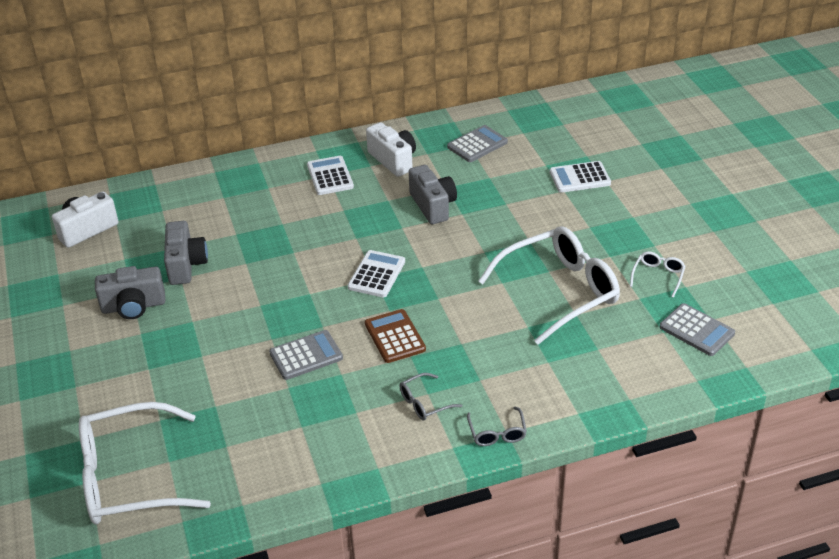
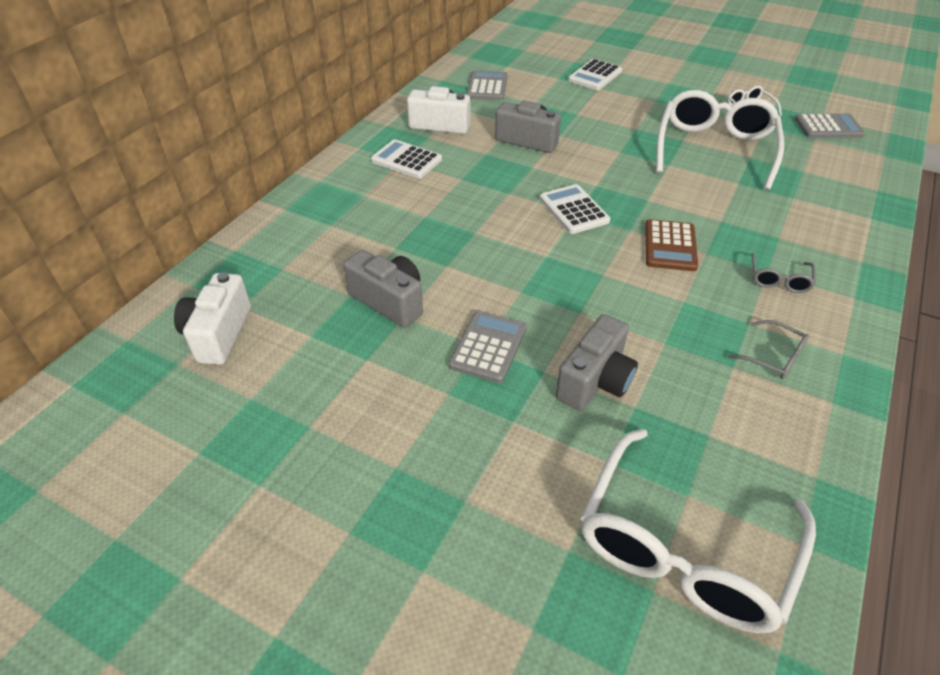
camera: 45 degrees left, 5 degrees up
(133, 306) = (397, 373): grey camera -> grey camera (595, 381)
(306, 355) = (632, 306): grey calculator -> grey calculator (488, 347)
(395, 337) = (670, 246): brown calculator -> brown calculator turned 105 degrees counterclockwise
(497, 433) = (859, 266): grey glasses -> grey glasses (773, 357)

